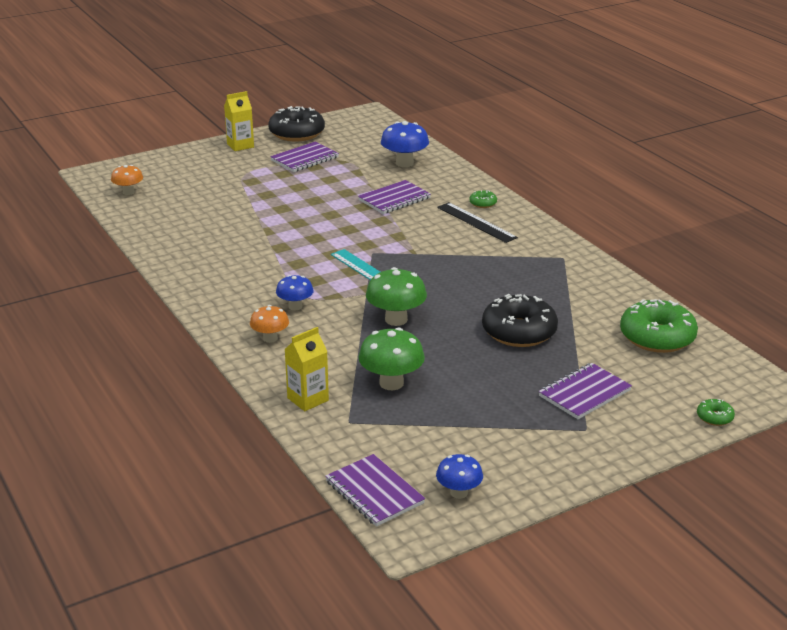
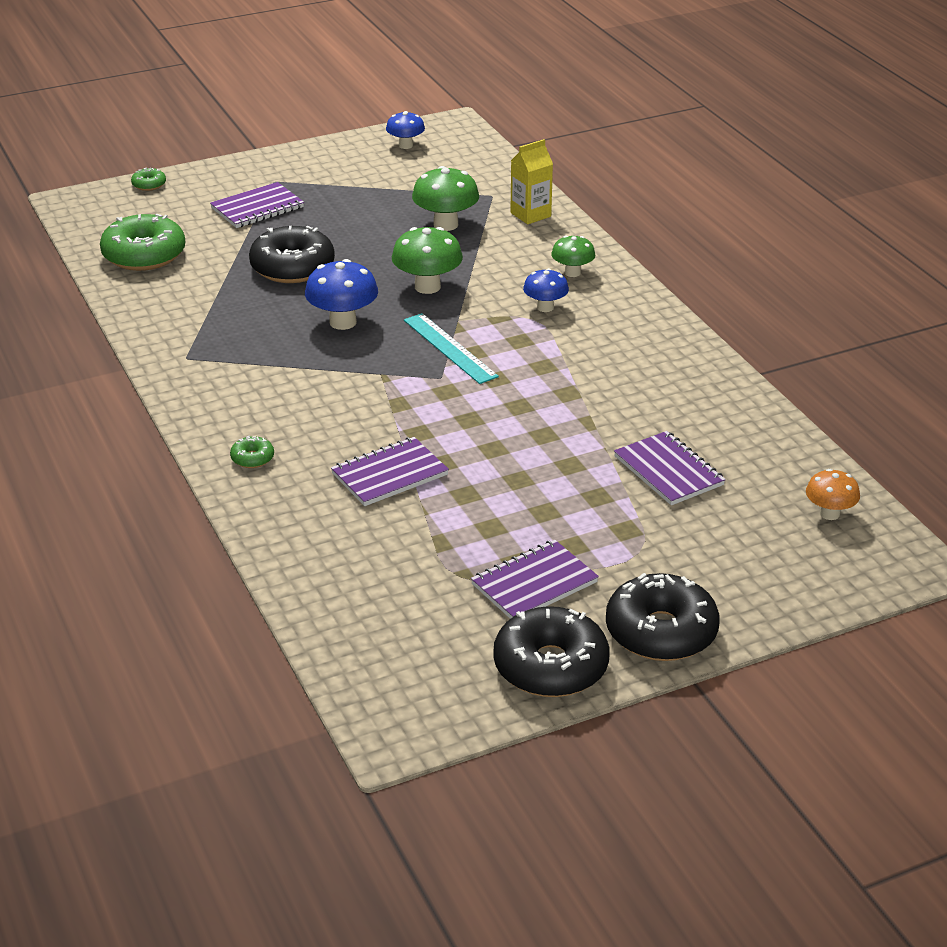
camera: 175 degrees left, 5 degrees up
(240, 145) = (661, 632): yellow carton -> black donut
(270, 338) = (572, 273): orange mushroom -> green mushroom
(374, 492) = (475, 148): purple notebook -> purple notebook (669, 471)
(404, 163) = (353, 561): blue mushroom -> blue mushroom (343, 322)
(476, 222) = (278, 422): black ruler -> none

